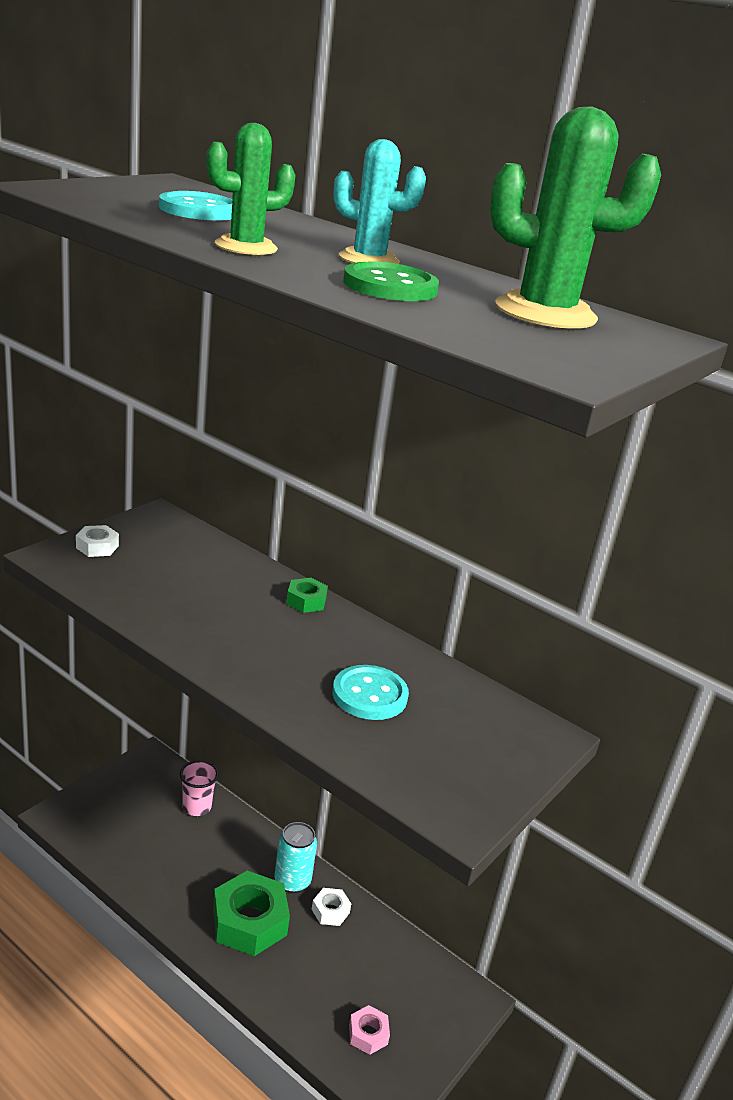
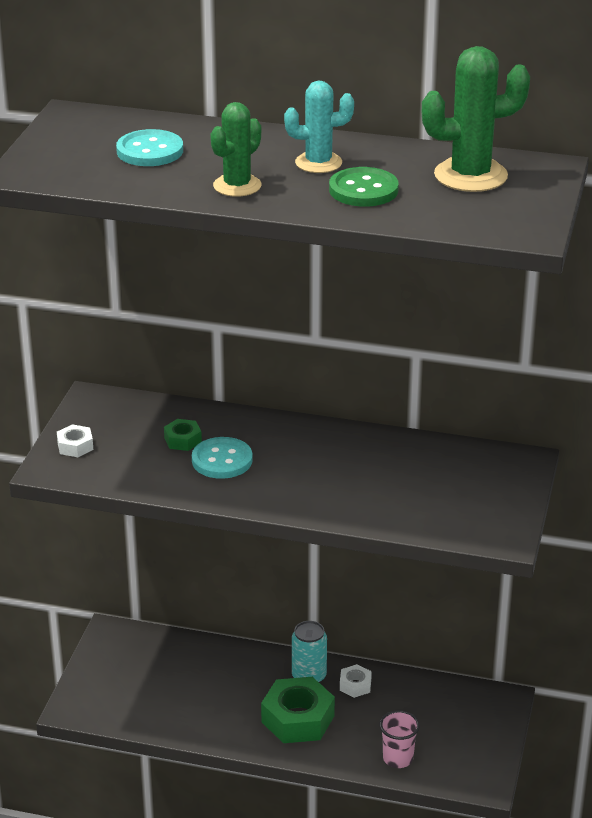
camera: 20 degrees left, 5 degrees up
(197, 807) = (184, 654): pink cup -> pink cup (398, 758)
(306, 601) = (278, 427): green nut -> green nut (183, 440)
(368, 1034) = (442, 753): pink nut -> none
(369, 695) = (385, 481): turquoise button -> turquoise button (222, 460)

